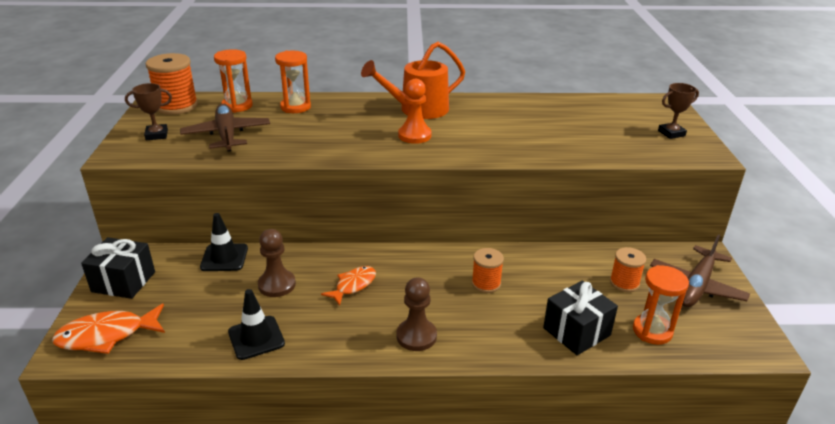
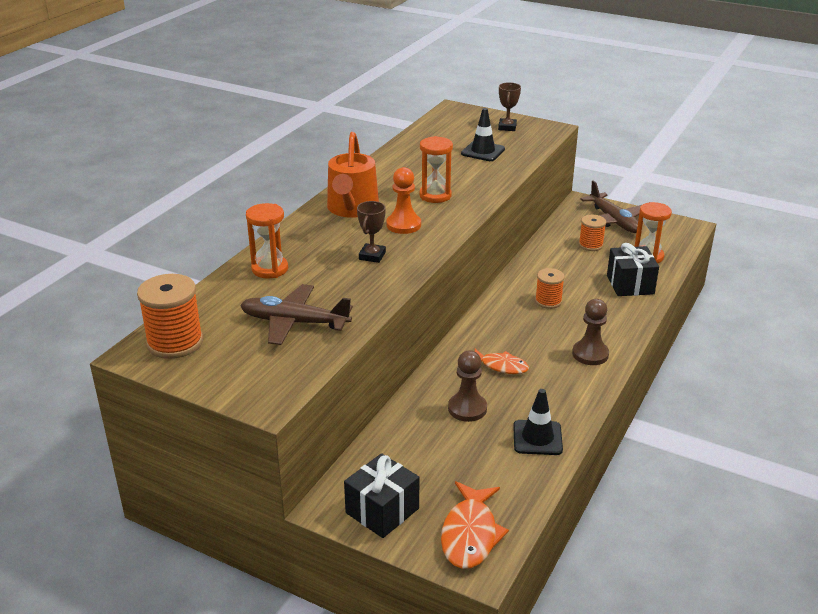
camera: 60 degrees left, 0 degrees up
(156, 135) = (243, 368): brown trophy -> brown trophy (372, 256)
(224, 258) = (395, 432): black traffic cone -> black traffic cone (483, 151)
(237, 106) = (224, 303): orange hourglass -> orange hourglass (435, 196)
(353, 285) = (501, 366): orange fish -> orange fish turned 135 degrees clockwise

